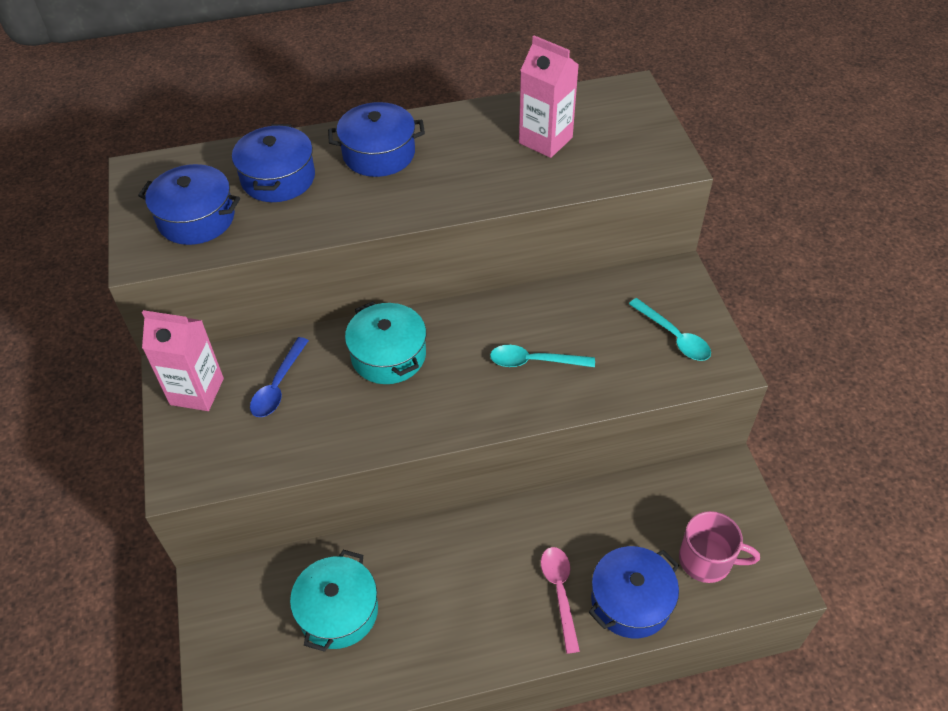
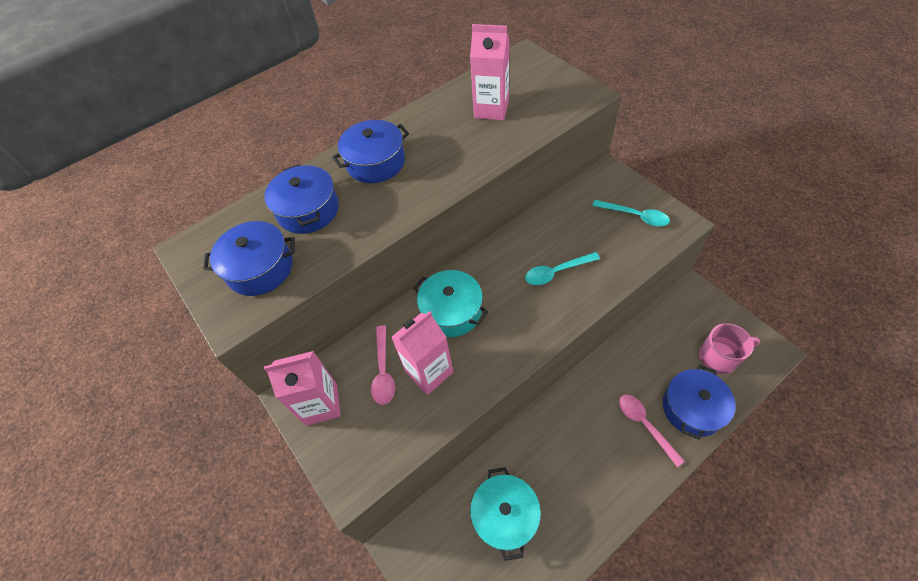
camera: 20 degrees left, 5 degrees up
(278, 385) = (383, 371): blue spoon -> pink spoon
(324, 407) = (429, 372): none -> pink carton

